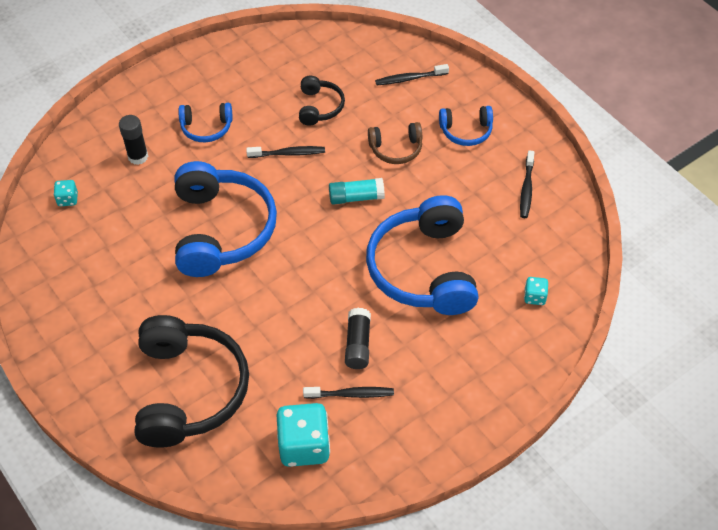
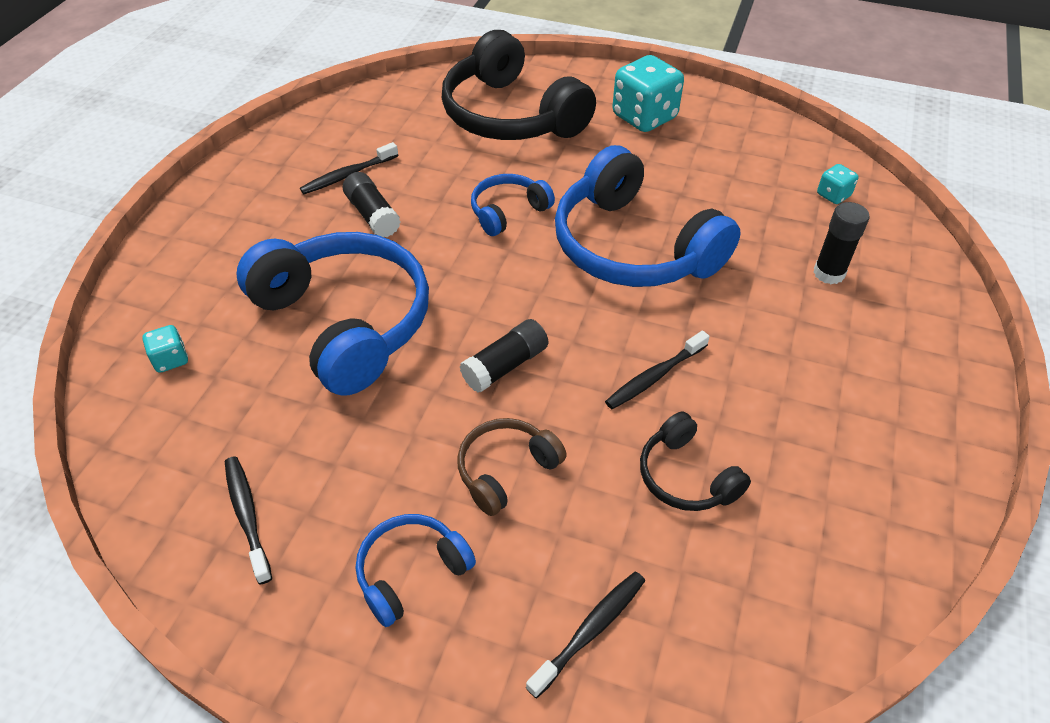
camera: 145 degrees right, 5 degrees down
(206, 128) = (800, 352): blue headphones -> blue headphones (508, 212)
(304, 446) = (365, 125): turquoise dice -> turquoise dice (644, 117)
(356, 197) = (505, 366): turquoise glue stick -> black glue stick

